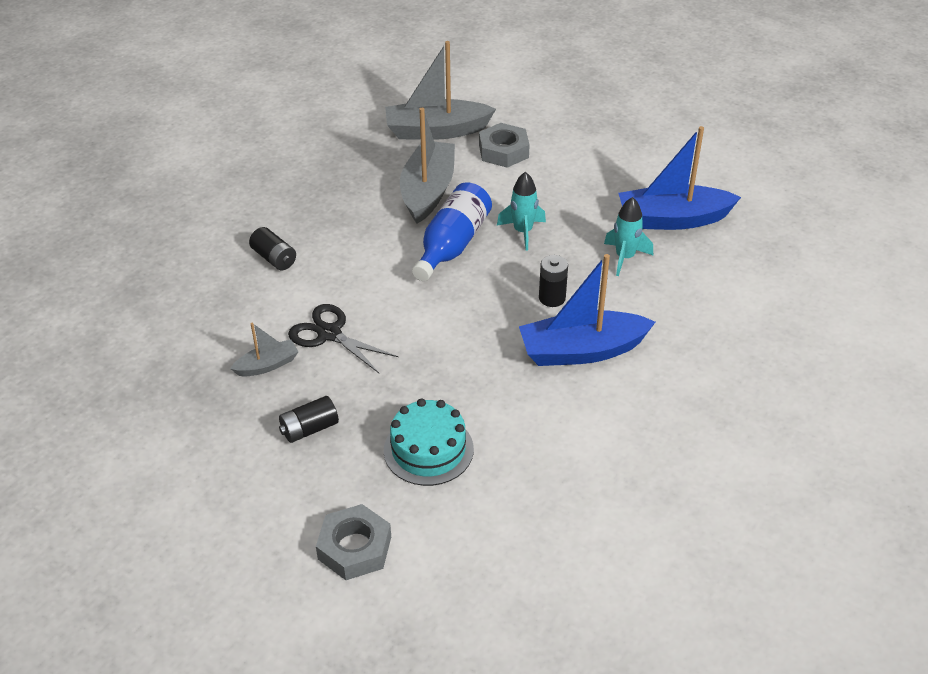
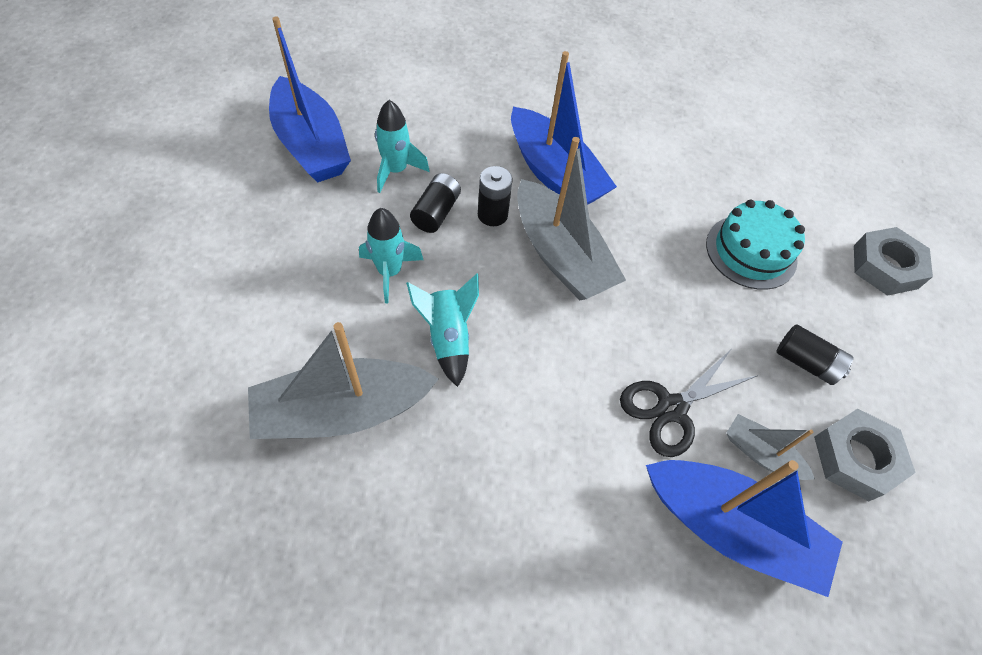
camera: 120 degrees left, 15 degrees up
(238, 327) = (730, 528): none -> blue boat
(274, 258) = (582, 557): black battery -> black battery (436, 212)
(329, 334) = (671, 408): black scissors -> black scissors turned 45 degrees clockwise
(436, 131) = (173, 462): grey boat -> grey boat (560, 255)
(452, 245) = (448, 338): blue bottle -> turquoise rocket
(503, 151) = (212, 348): grey nut -> grey nut (855, 458)

